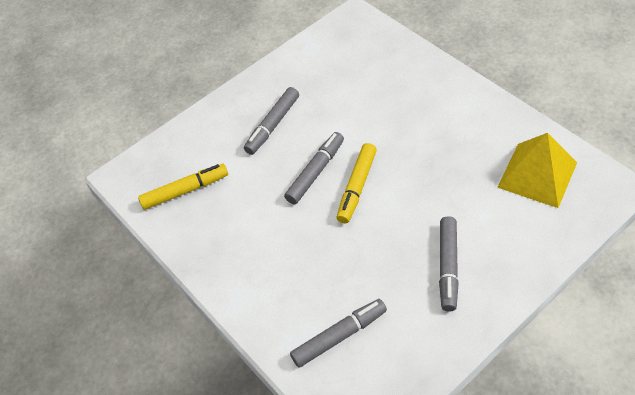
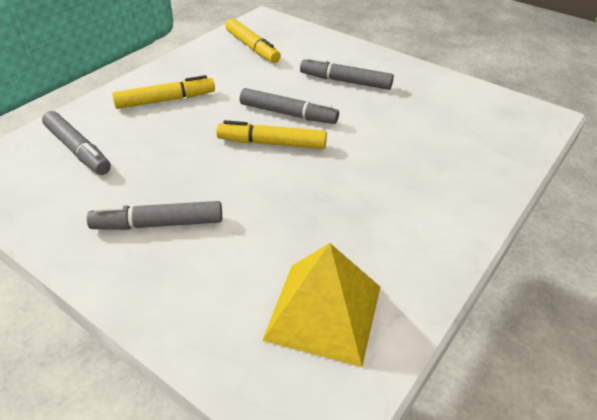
camera: 70 degrees right, 10 degrees down
(269, 267) = (165, 100): none -> yellow marker

